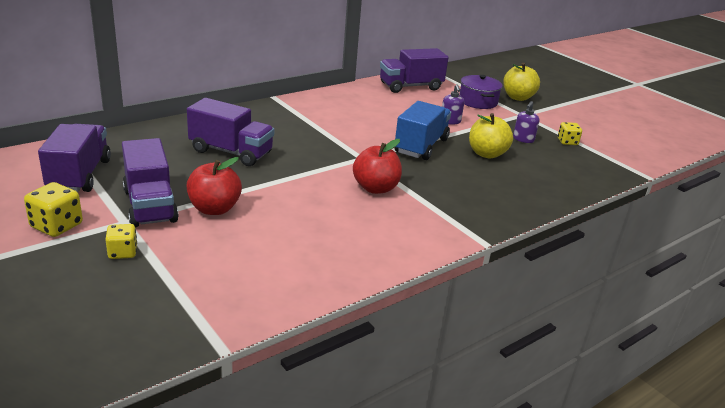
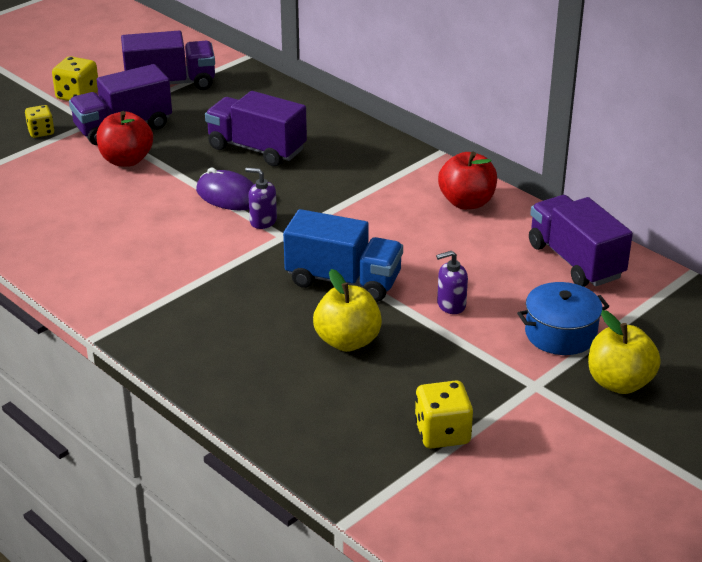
camera: 85 degrees right, 5 degrees up
(231, 152) = (256, 149): purple truck -> purple truck turned 105 degrees clockwise
(298, 171) = (228, 195): none -> purple mouse
(375, 188) = (204, 251): red apple -> red apple (466, 202)
(478, 101) = (560, 334): purple pot -> blue pot
(523, 139) = (424, 381): purple soap dispenser -> purple soap dispenser (263, 221)
(567, 142) = (442, 433): yellow dice -> yellow dice, size x1.51

